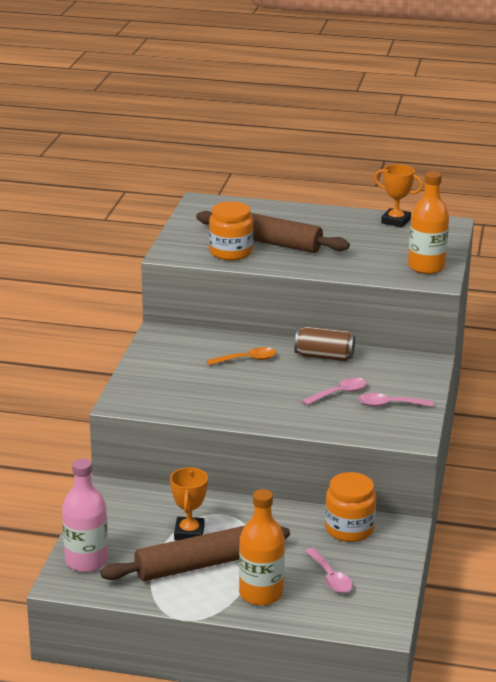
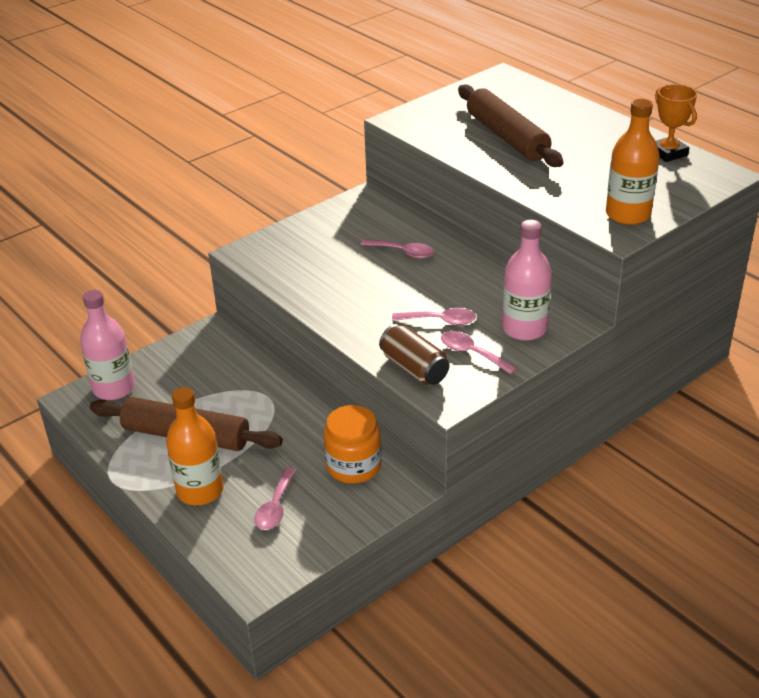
camera: 40 degrees right, 10 degrees up
(189, 533) = (219, 401): orange trophy -> none
(231, 252) = (454, 135): orange jar -> none
(247, 360) = (403, 252): orange spoon -> pink spoon
(324, 356) = (478, 276): brown can -> brown can (414, 368)
(402, 377) = (524, 329): none -> pink bottle

